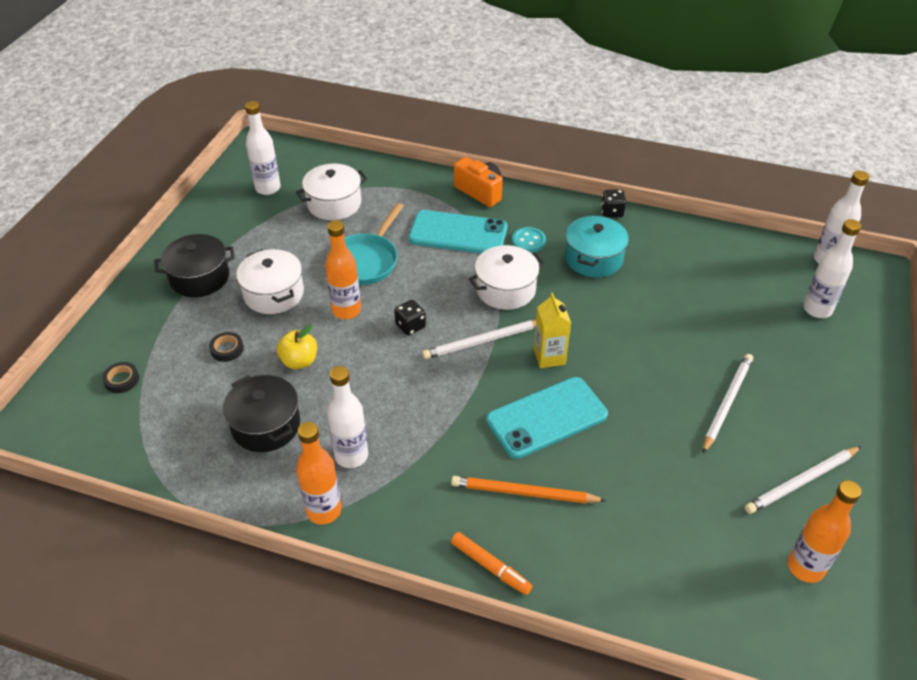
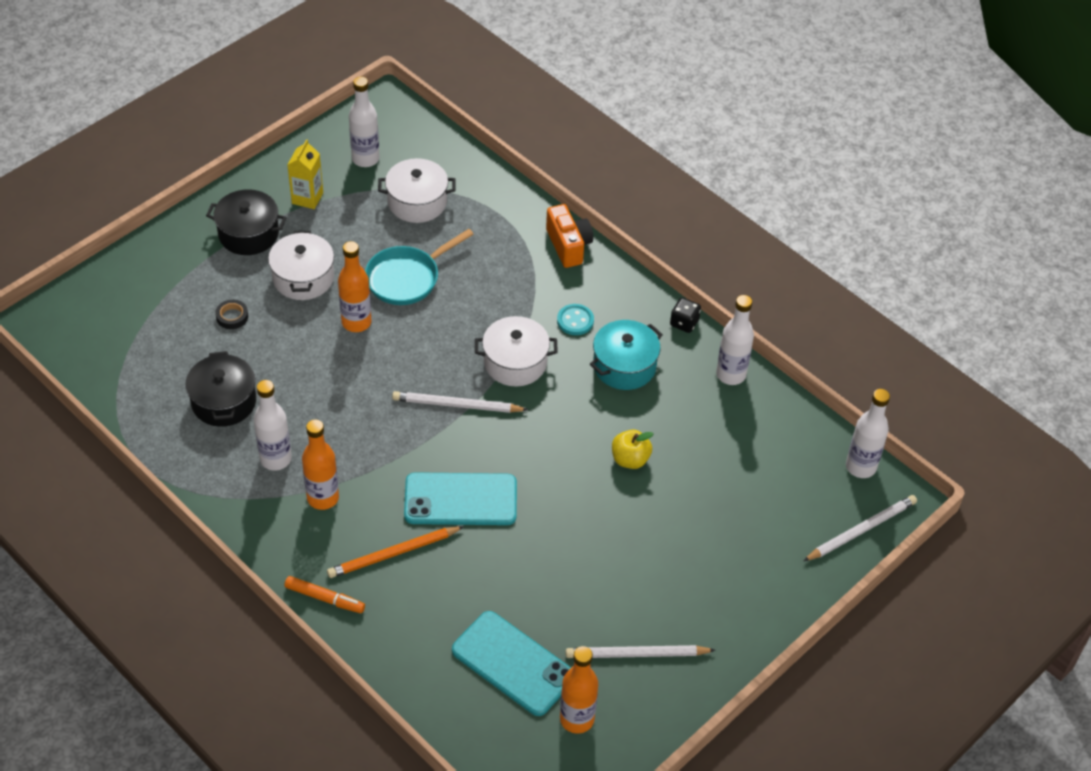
camera: 25 degrees right, 5 degrees up
(122, 380) = (132, 309): black tape -> none
(299, 361) = (285, 355): yellow apple -> yellow apple (630, 459)
(324, 510) = (226, 494): orange bottle -> orange bottle (323, 498)
(410, 326) = (403, 362): black dice -> none
(458, 233) = (513, 284): turquoise phone -> turquoise phone (513, 663)
(490, 567) = (325, 598): orange marker -> orange marker turned 45 degrees counterclockwise
(524, 493) = (393, 554): orange pencil -> orange pencil turned 60 degrees counterclockwise
(549, 356) = (505, 445): yellow carton -> yellow carton (307, 198)
(726, 403) = (631, 559): white pencil -> white pencil (861, 530)
(817, 309) = (801, 512): white bottle -> white bottle (731, 375)

